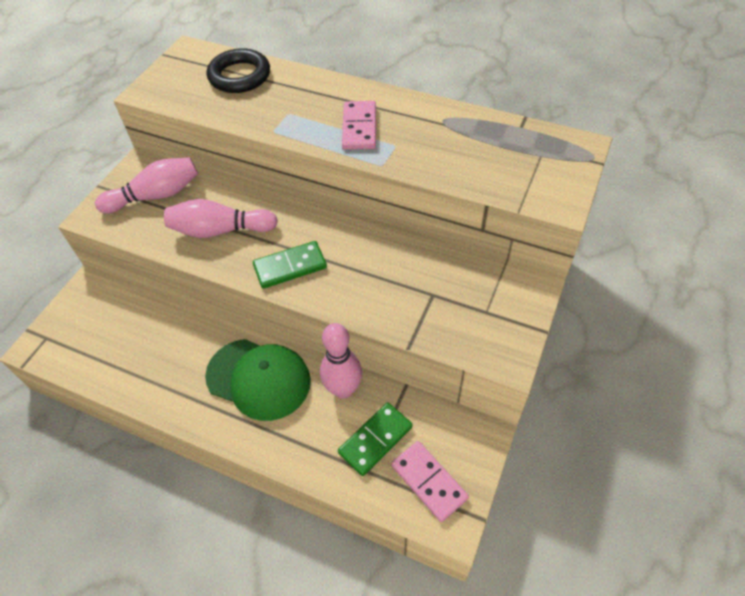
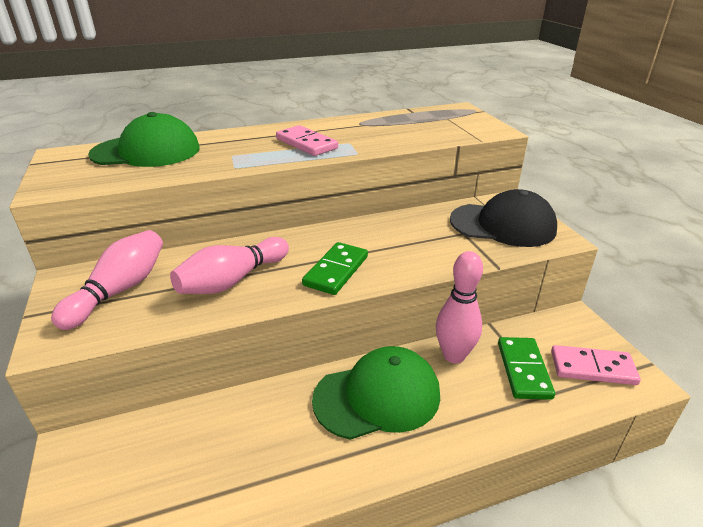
camera: 45 degrees left, 20 degrees down
(239, 76) = (146, 151): black ring -> green cap
(480, 309) = (503, 225): none -> black cap

